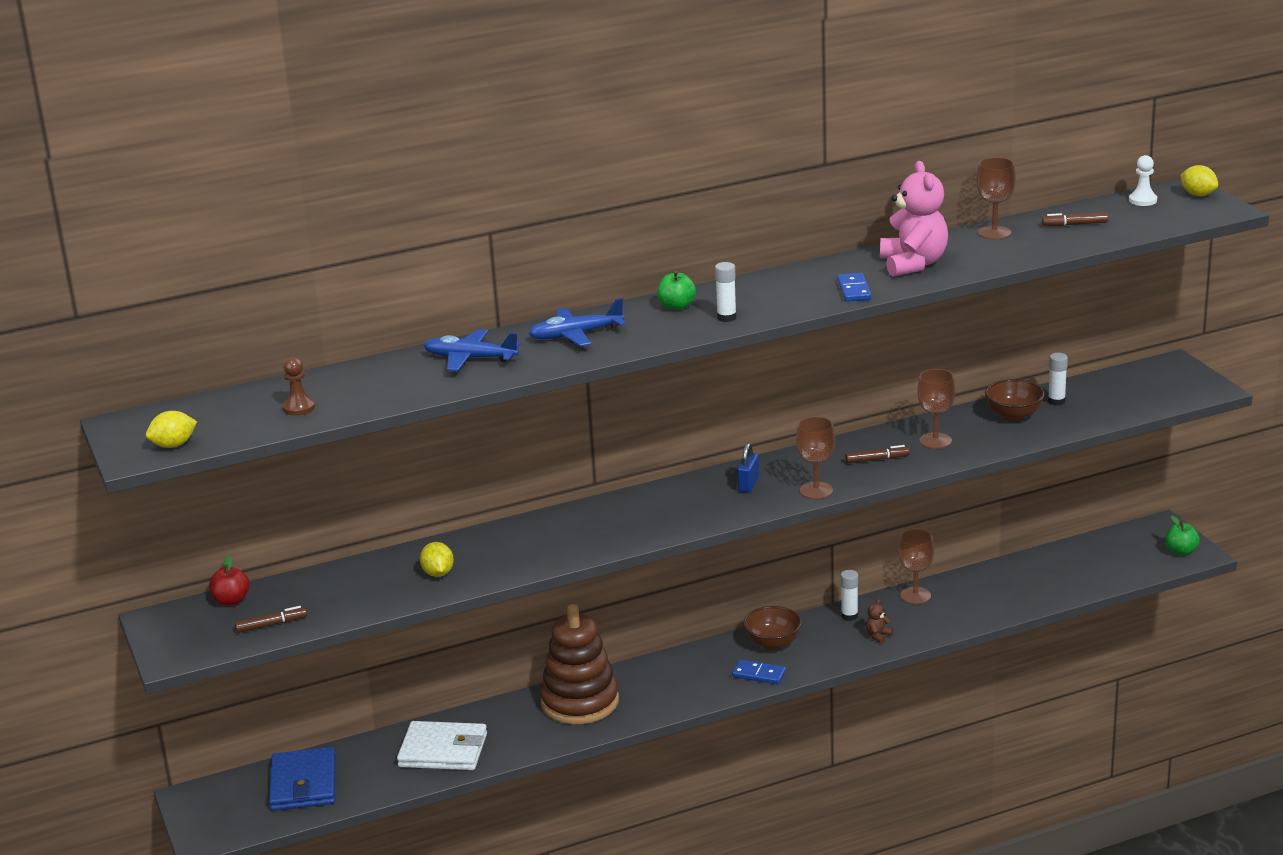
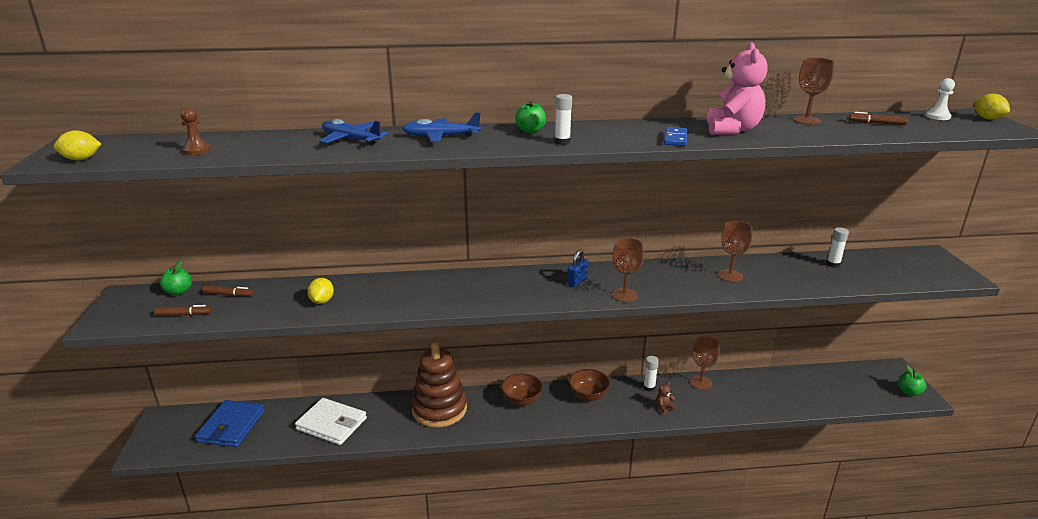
camera: 15 degrees right, 0 degrees up
(231, 601) = (179, 292): red apple -> green apple
(759, 674) = (568, 418): blue domino -> none
(877, 459) = (680, 281): brown marker -> brown marker (228, 295)
(1013, 415) = (797, 268): brown bowl -> brown bowl (521, 400)

